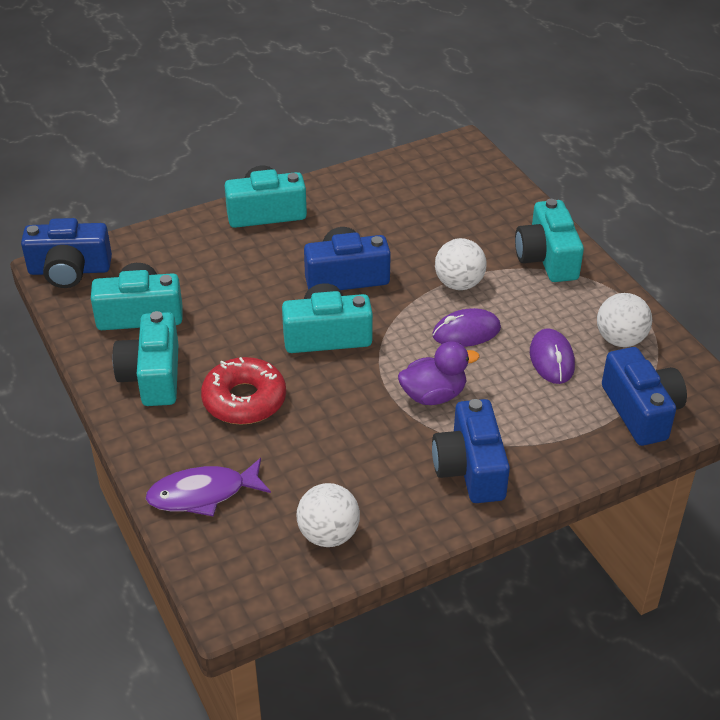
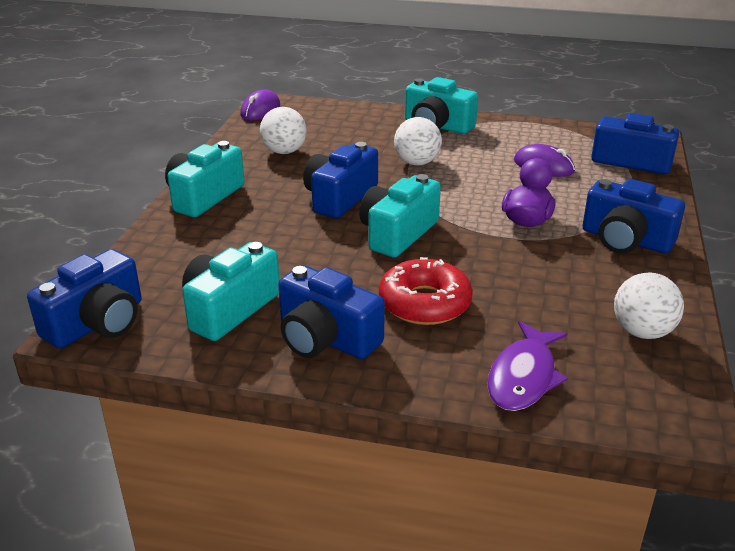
camera: 50 degrees left, 10 degrees down
(153, 376) = (326, 338): turquoise camera -> blue camera
(466, 332) = (473, 181): purple mouse -> purple mouse (260, 110)
(620, 339) = (553, 139): white ball -> white ball (284, 151)

